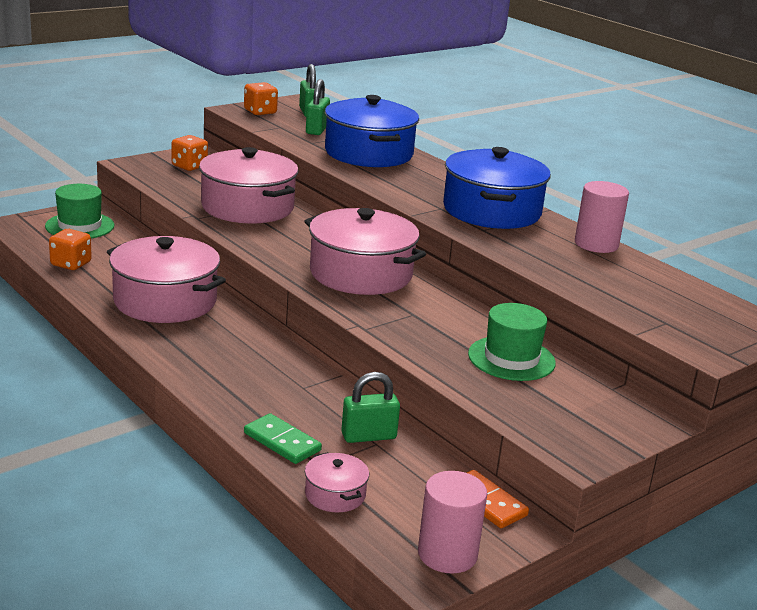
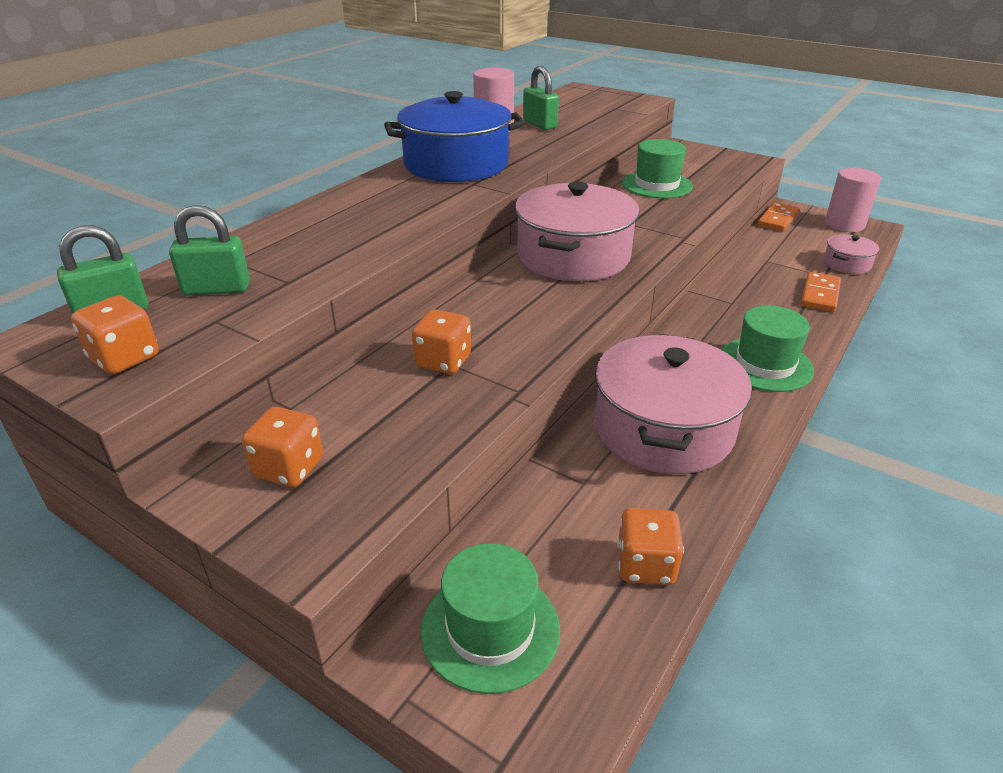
camera: 105 degrees left, 10 degrees up
(198, 363) = (765, 364): none -> green hat
(247, 207) = (443, 361): pink pot -> orange dice
(282, 442) = (820, 295): green domino -> orange domino
(368, 153) = (311, 239): blue pot -> none
(368, 436) = (762, 264): green padlock -> green padlock (540, 124)

